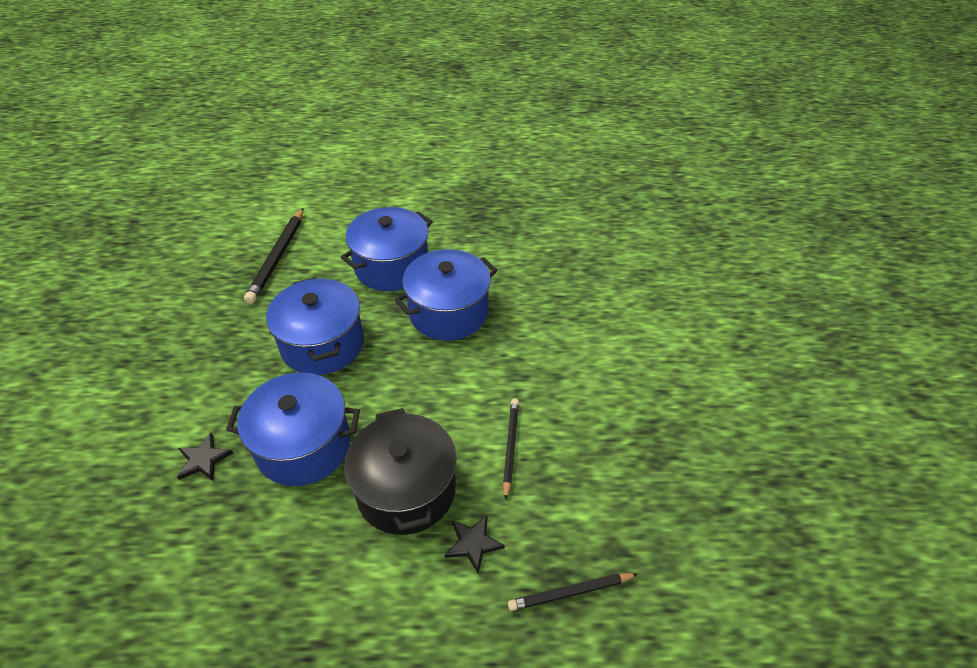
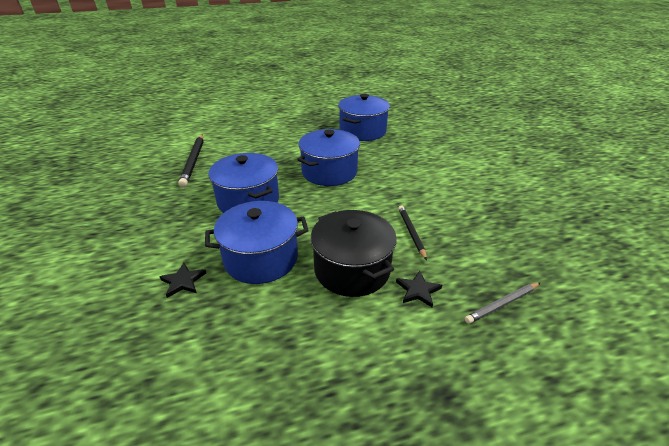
camera: 15 degrees left, 10 degrees down
(391, 266) = (278, 155): blue pot -> blue pot (362, 131)
(570, 593) = (502, 304): black pencil -> grey pencil

